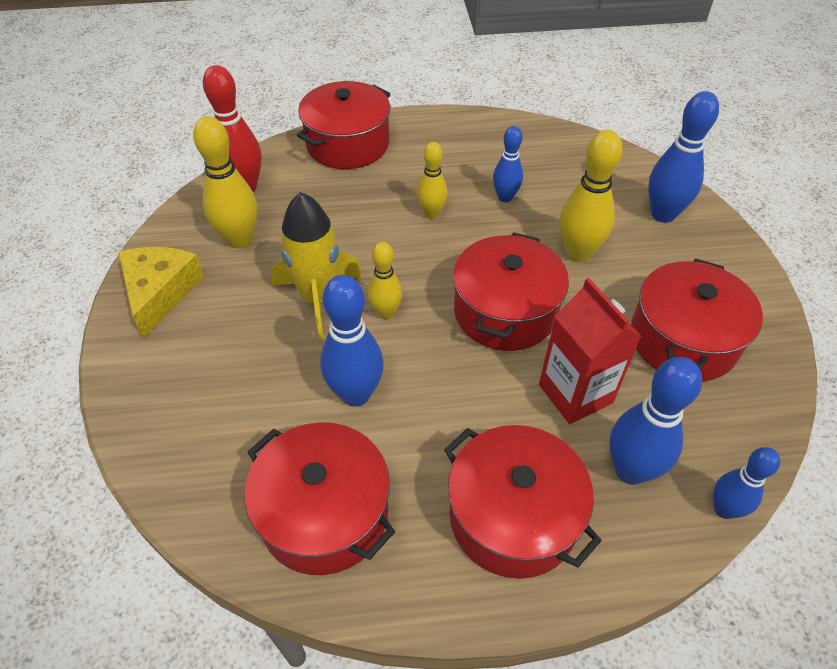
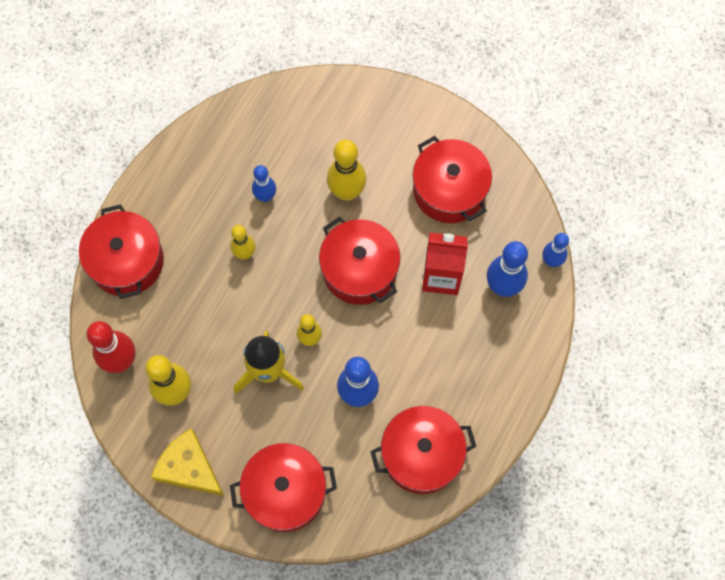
camera: 55 degrees left, 20 degrees up
(513, 516) = (486, 363): red pot -> red pot (285, 491)
(663, 214) = (354, 114): blue bowling pin -> none

